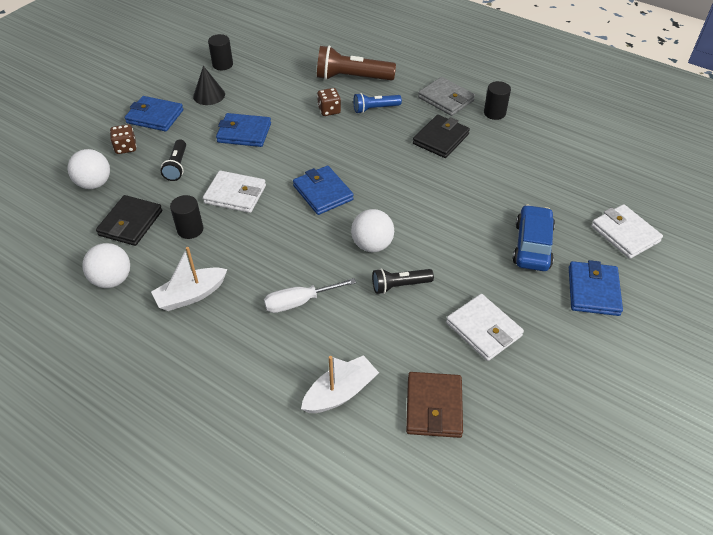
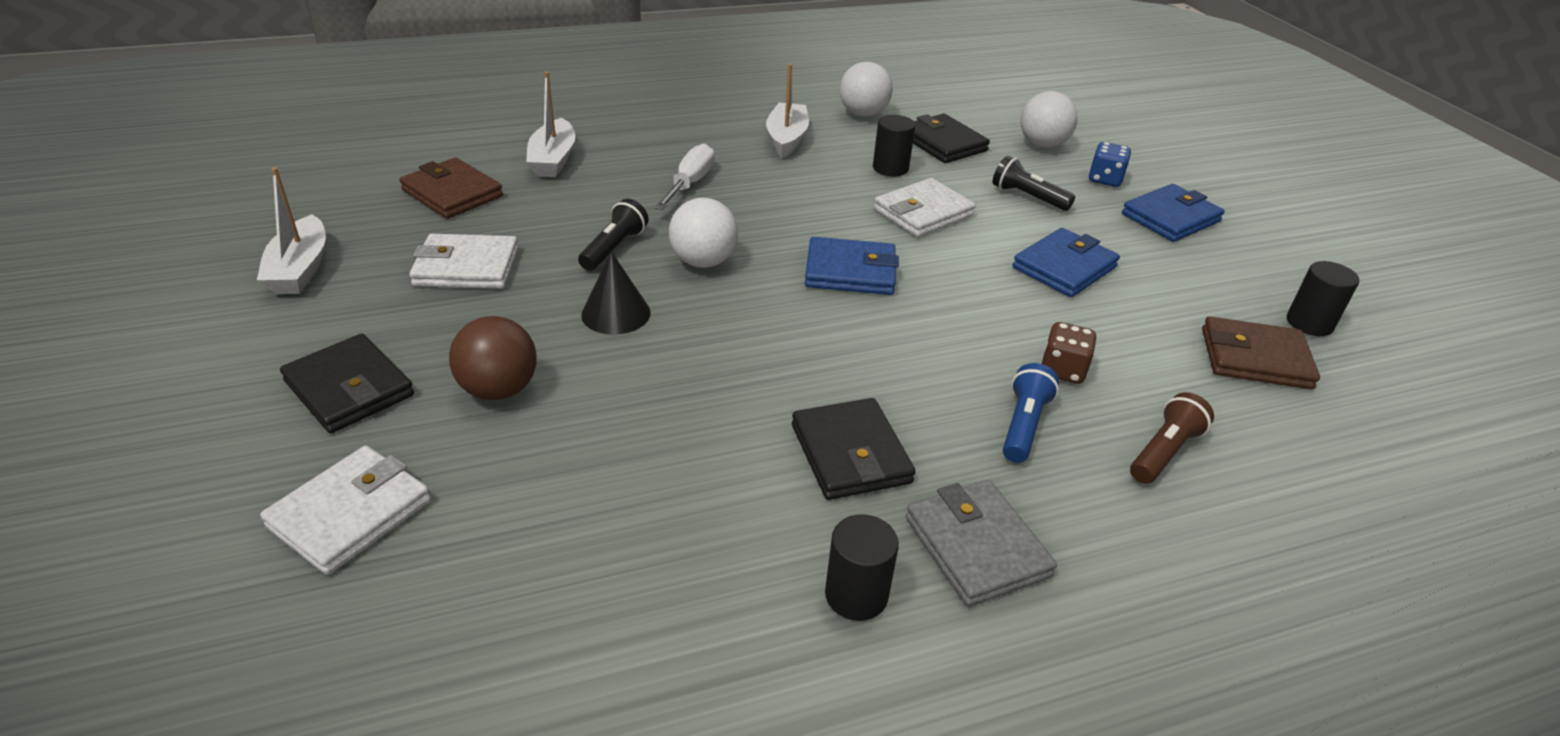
camera: 125 degrees right, 10 degrees down
(126, 148) = (1105, 179): brown dice -> blue dice
(209, 95) = (1204, 276): black cone -> black cone (616, 313)
(266, 72) = (1255, 358): none -> brown wallet
(352, 78) = (1164, 452): brown flashlight -> brown flashlight, size x0.58
(446, 99) = (976, 546): grey wallet -> grey wallet turned 75 degrees clockwise
(532, 245) = (499, 389): blue car -> brown ball
(571, 399) = (300, 269): none -> white boat
(593, 291) = (349, 388): blue wallet -> black wallet
(625, 234) = (351, 514): white wallet -> white wallet turned 60 degrees counterclockwise

